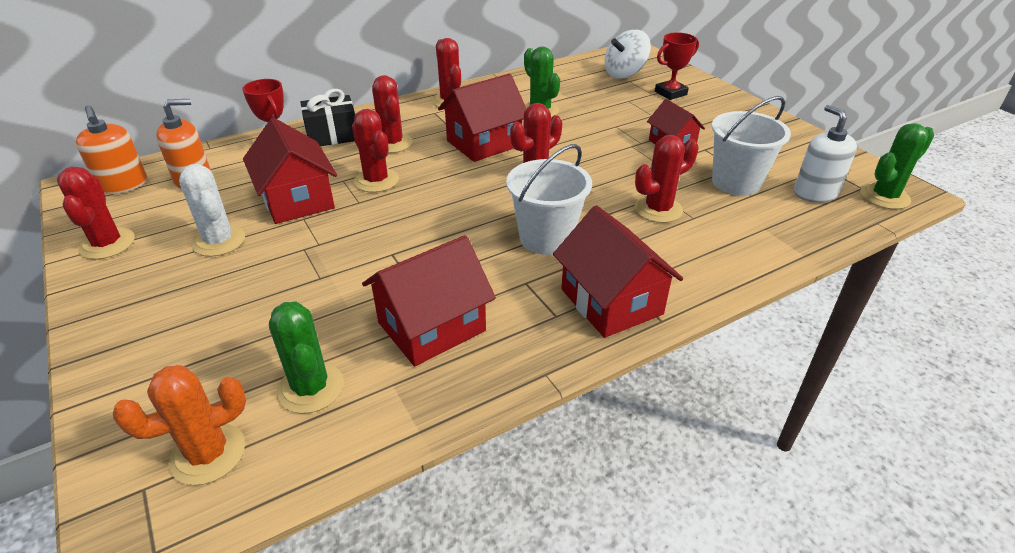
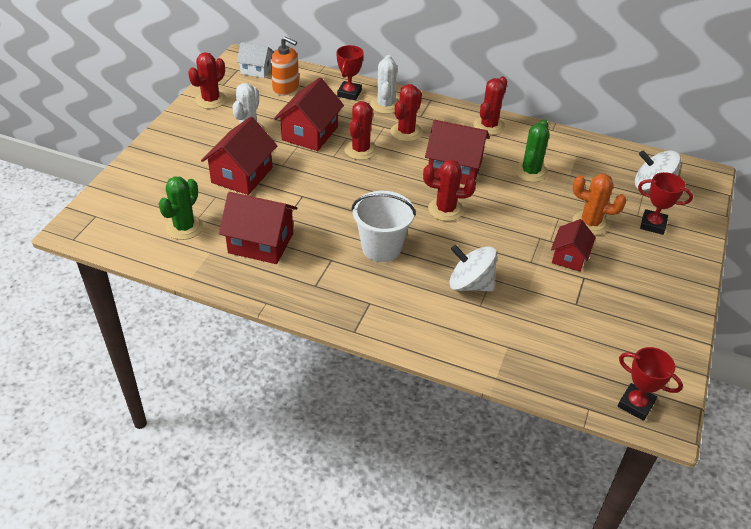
camera: 50 degrees right, 5 degrees up
(123, 185) = (256, 70): orange soap dispenser -> white house
(208, 454) = (125, 221): orange cactus -> orange cactus (590, 223)
(332, 135) = (385, 105): black gift -> white cactus
(611, 302) = (349, 303): red house -> red house (242, 175)
(658, 209) = (470, 284): red cactus -> white spinning top
(736, 182) = (554, 311): white bucket -> none
(815, 193) = (591, 360): white soap dispenser -> none
(884, 197) = (636, 404): green cactus -> red trophy

